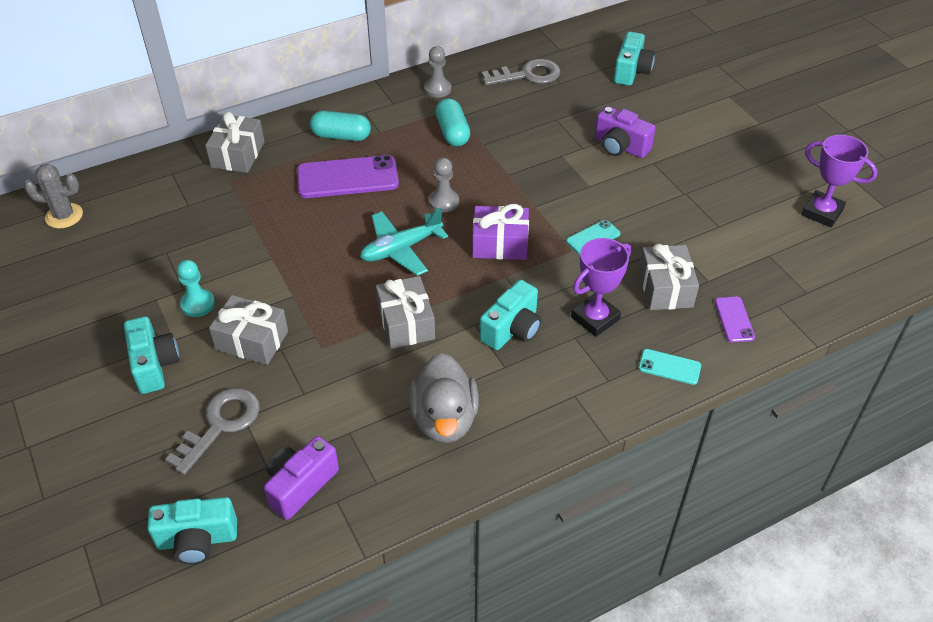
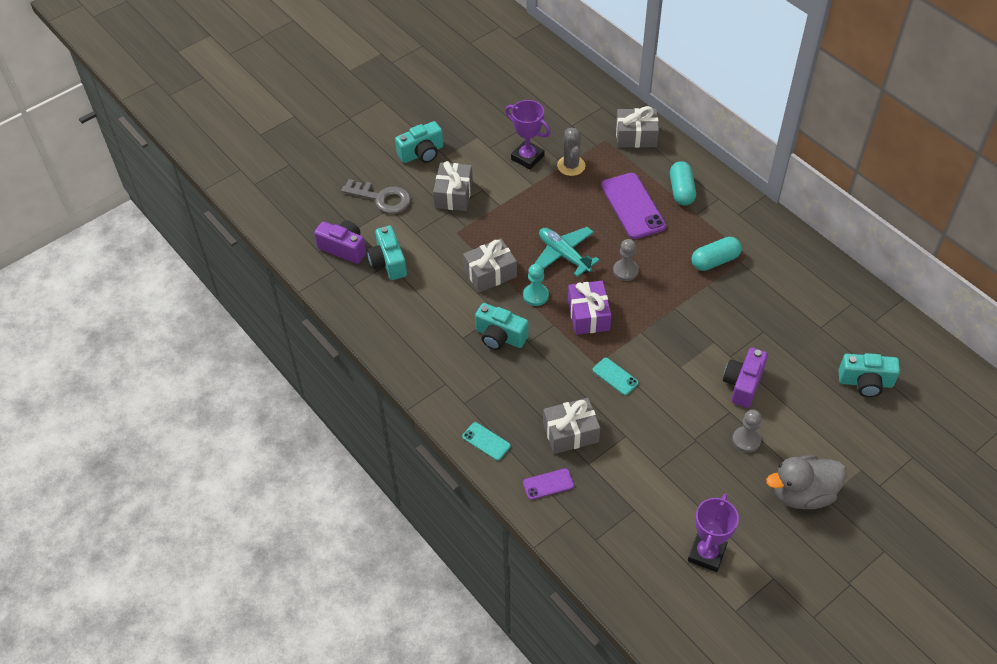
camera: 80 degrees right, 5 degrees up
(64, 216) = (540, 67): grey cactus -> grey cactus (571, 166)
(197, 540) = (299, 211): turquoise camera -> turquoise camera (388, 262)
(198, 304) = (478, 158): turquoise pawn -> turquoise pawn (535, 295)
(437, 89) = (770, 240): grey pawn -> grey pawn (746, 440)
(444, 419) = (408, 311): grey duck -> grey duck (802, 494)
(527, 75) = (821, 301): grey key -> none
(595, 318) = (524, 388): purple trophy -> purple trophy (527, 157)
(669, 367) = (486, 441): turquoise phone -> turquoise phone turned 60 degrees counterclockwise

